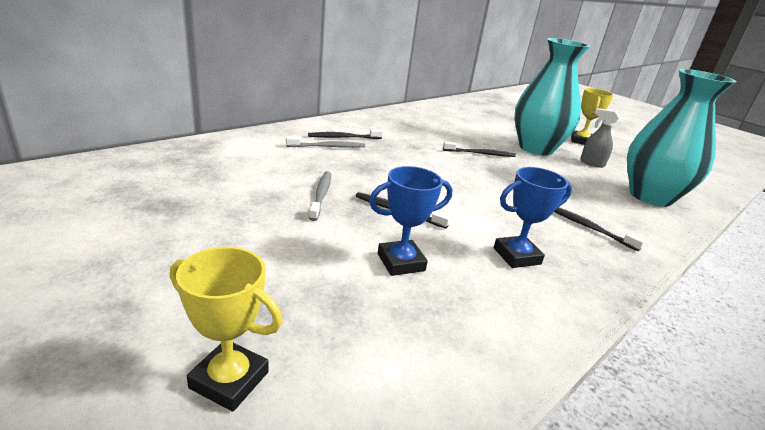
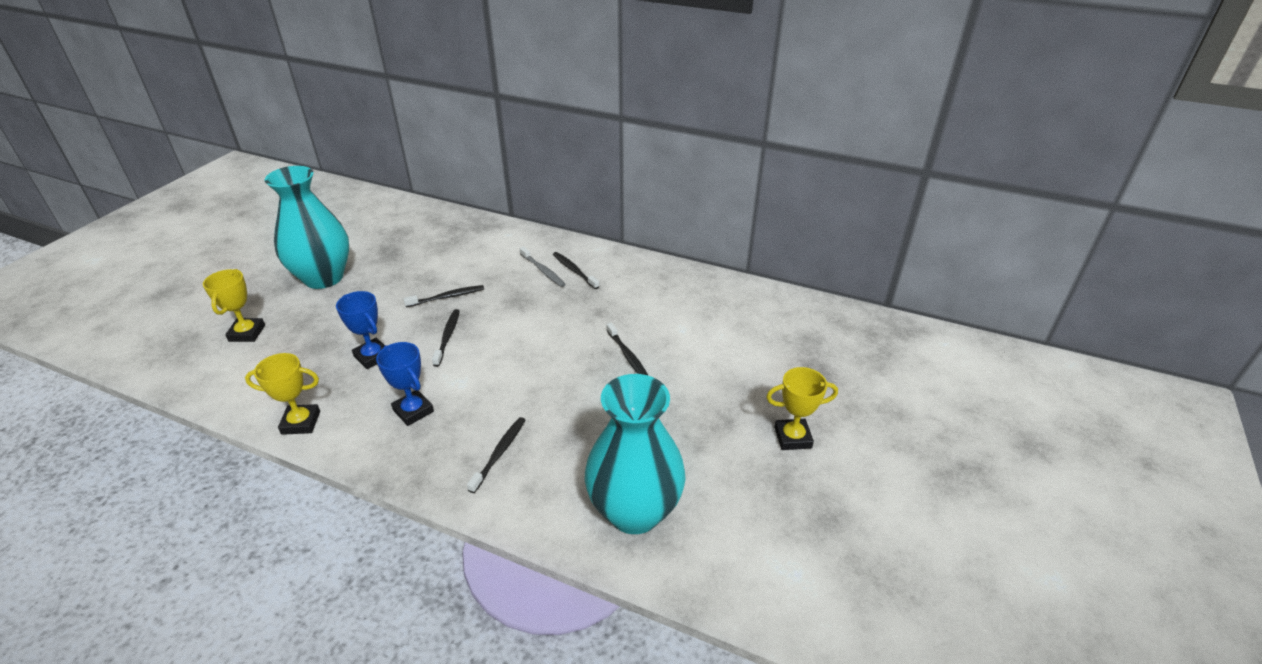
camera: 70 degrees right, 10 degrees up
(321, 195) = (447, 297): grey toothbrush -> black toothbrush
(514, 344) = (301, 423): none -> yellow trophy
(536, 148) = (701, 396): turquoise vase -> turquoise vase (323, 278)
(591, 163) = (703, 451): grey spray bottle -> none

